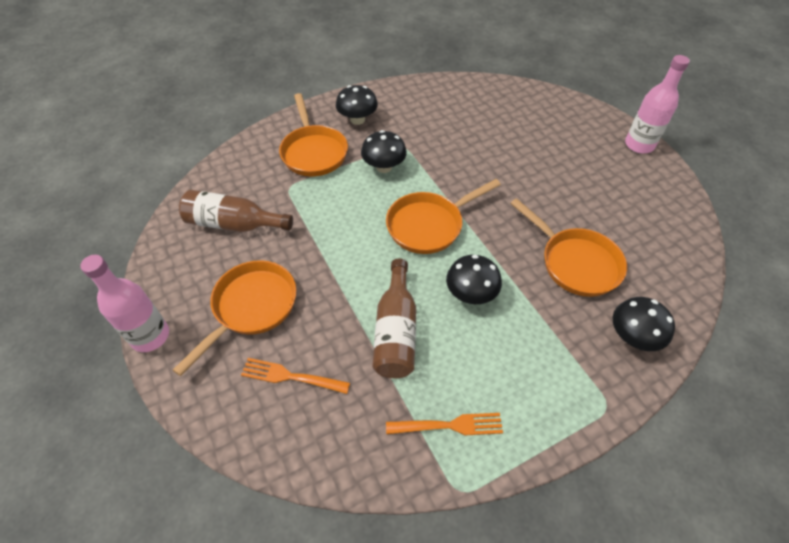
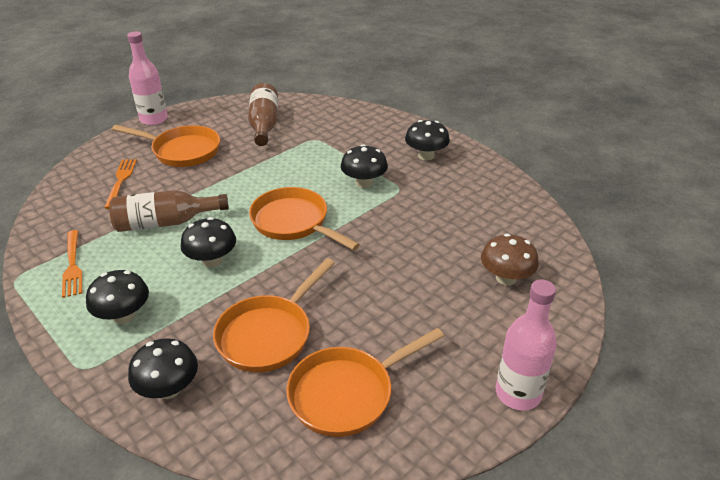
camera: 75 degrees right, 15 degrees down
(313, 152) = (365, 142): orange pan -> orange pan (347, 393)
(531, 119) = (506, 278): none -> brown mushroom
(539, 372) = (124, 316): none -> black mushroom

